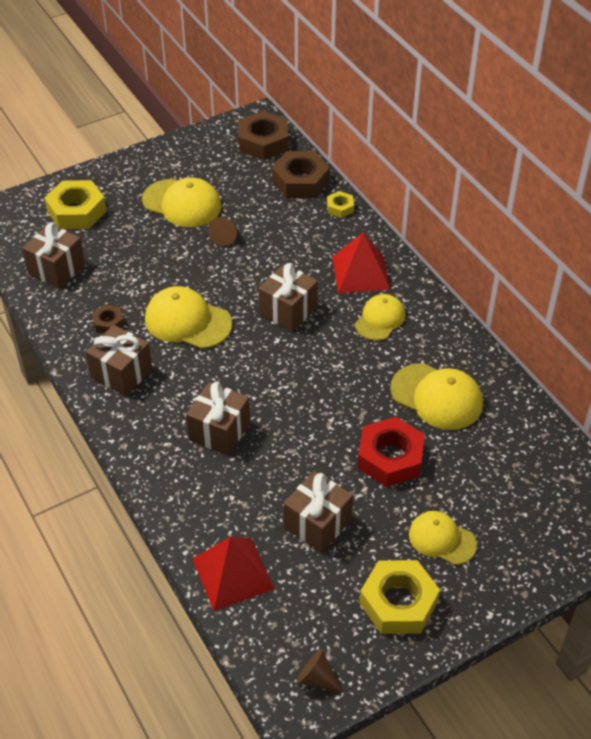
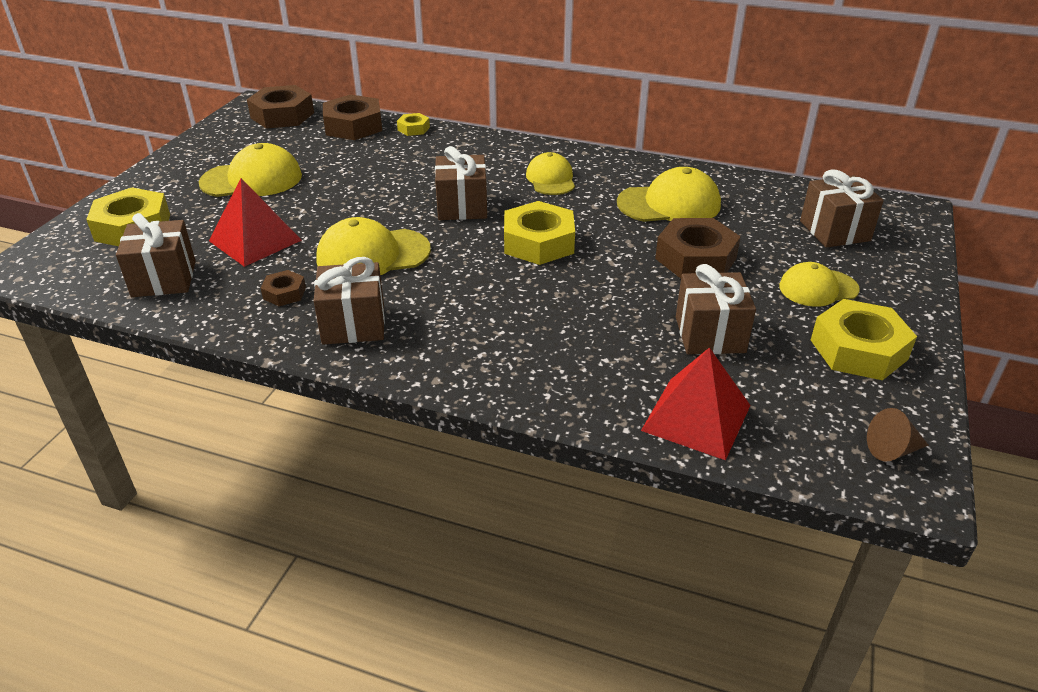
camera: 40 degrees left, 10 degrees down
(219, 431) = (521, 317): brown gift -> brown gift (834, 231)
(225, 237) = (330, 184): brown cone -> none
(301, 375) = (538, 242): none -> yellow nut
(360, 273) = (491, 159): red pyramid -> red pyramid (255, 240)
(390, 458) = (695, 258): red nut -> brown nut

